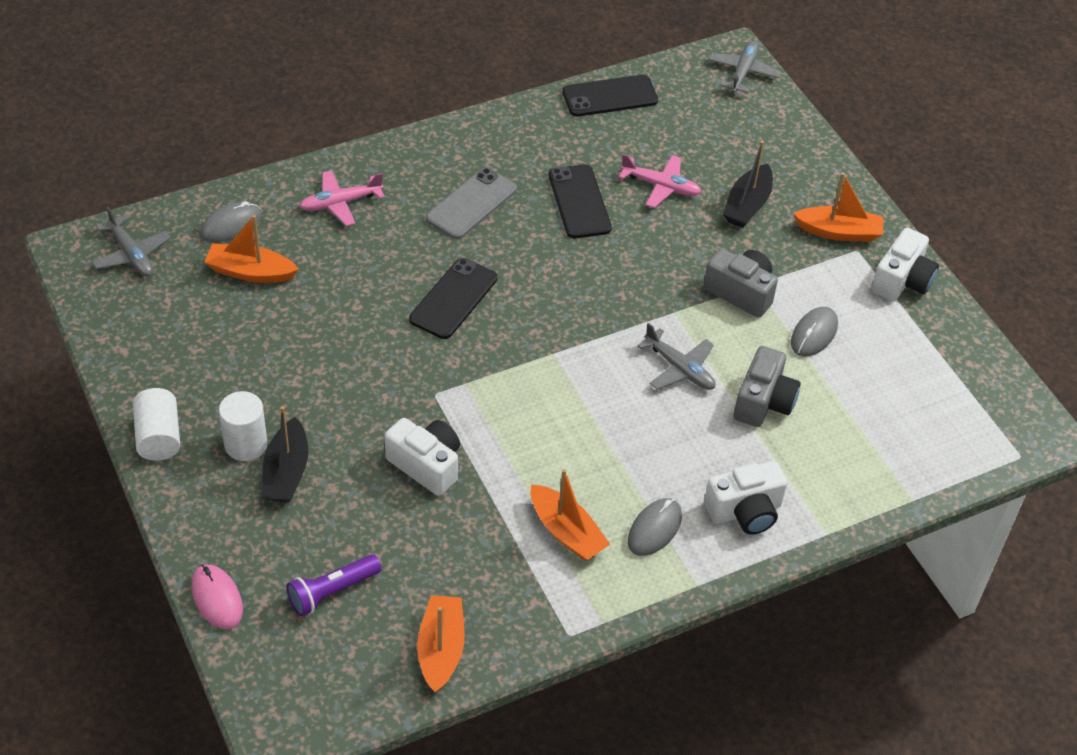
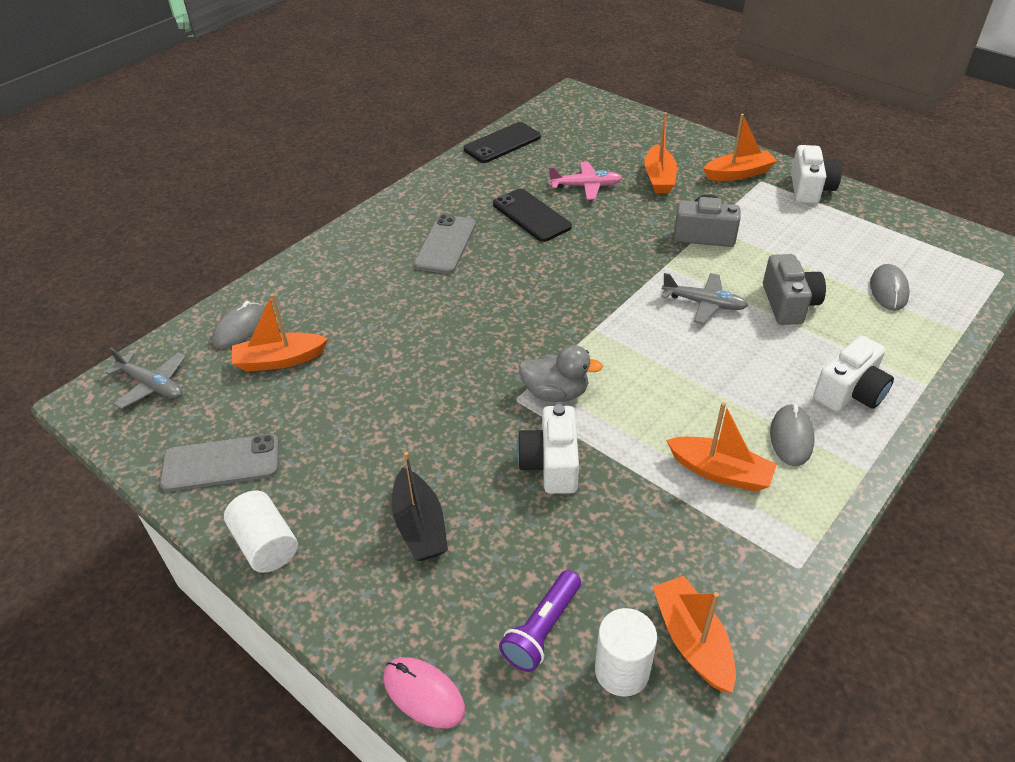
camera: 20 degrees left, 5 degrees down
(156, 352) = (221, 463): none -> grey phone
(246, 444) = (362, 515): white cylinder -> white cylinder (622, 671)
(340, 203) = (332, 279): pink plane -> none
(426, 465) = (551, 464): white camera -> white camera turned 105 degrees counterclockwise
(453, 299) = (479, 318): black phone -> none
(474, 402) = (556, 393): none -> grey duck
(743, 72) = (587, 102): grey plane -> none
(747, 205) = (659, 178): black boat -> orange boat
(814, 334) = (782, 244): grey mouse -> grey mouse (888, 290)

